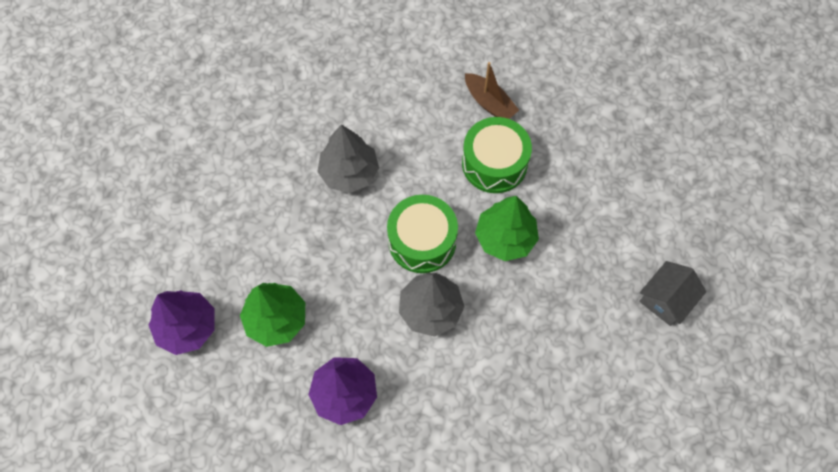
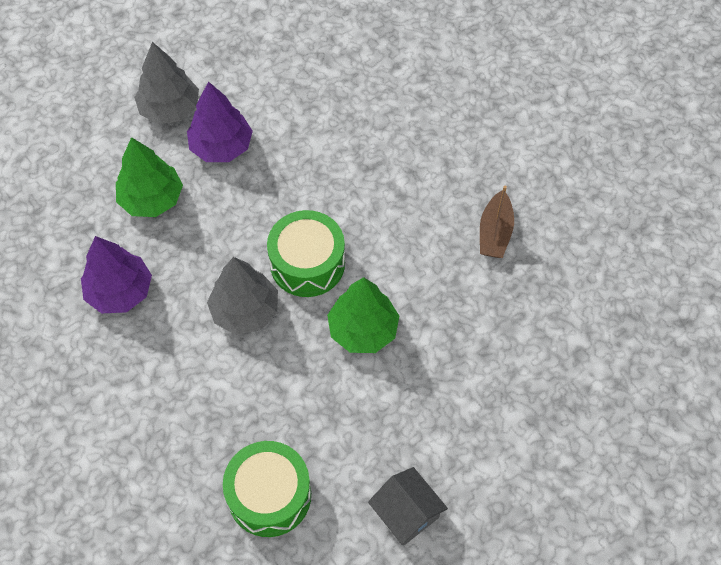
camera: 55 degrees right, 5 degrees down
(187, 327) = (100, 141): purple tree -> purple tree (221, 146)
(349, 173) = (330, 166): grey tree -> grey tree (170, 109)
(494, 163) = (433, 275): green drum -> green drum (269, 495)
(665, 300) = (406, 513): grey house -> grey house turned 45 degrees clockwise

